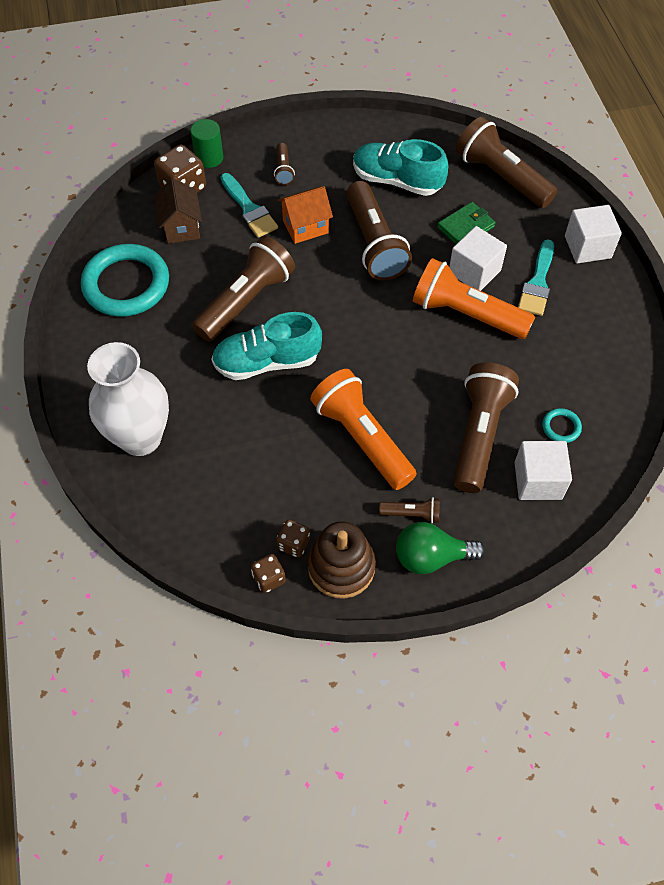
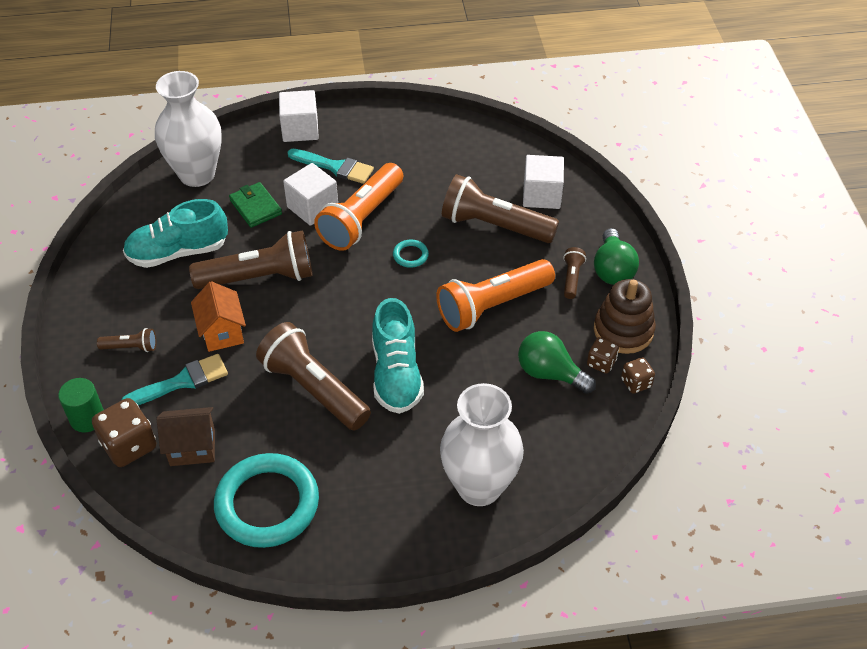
camera: 85 degrees left, 10 degrees down
(276, 494) = (550, 373): none -> green light bulb
(397, 181) = (178, 252): turquoise shoe -> turquoise shoe turned 45 degrees clockwise
(501, 177) = (197, 174): brown flashlight -> white vase
(561, 427) = (491, 174): turquoise ring -> turquoise ring (410, 255)

